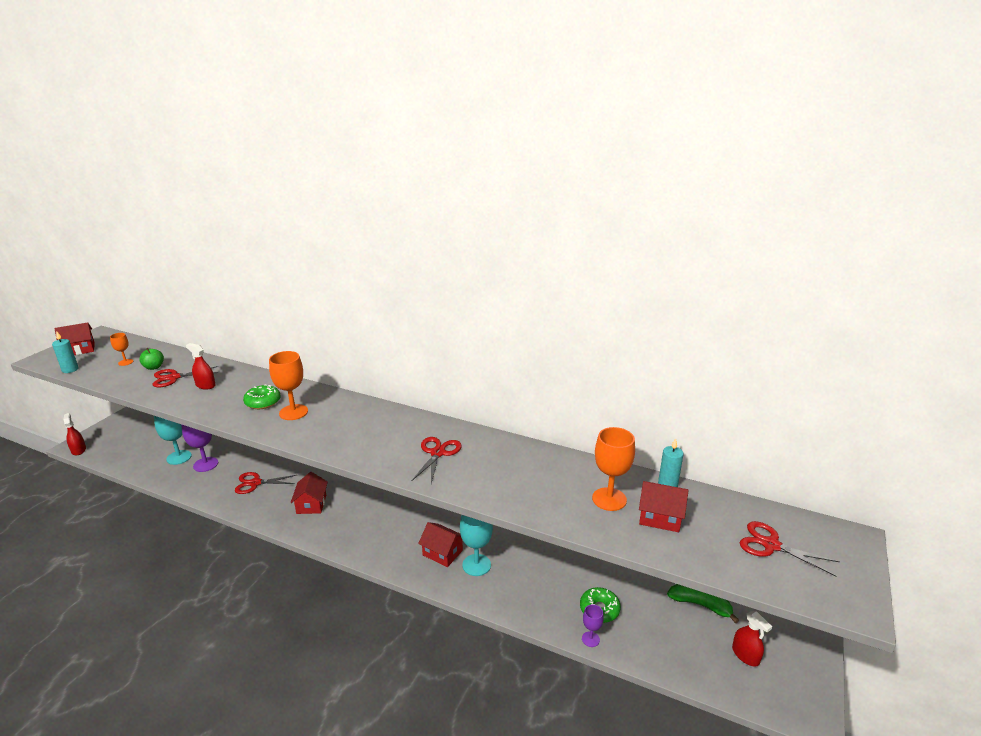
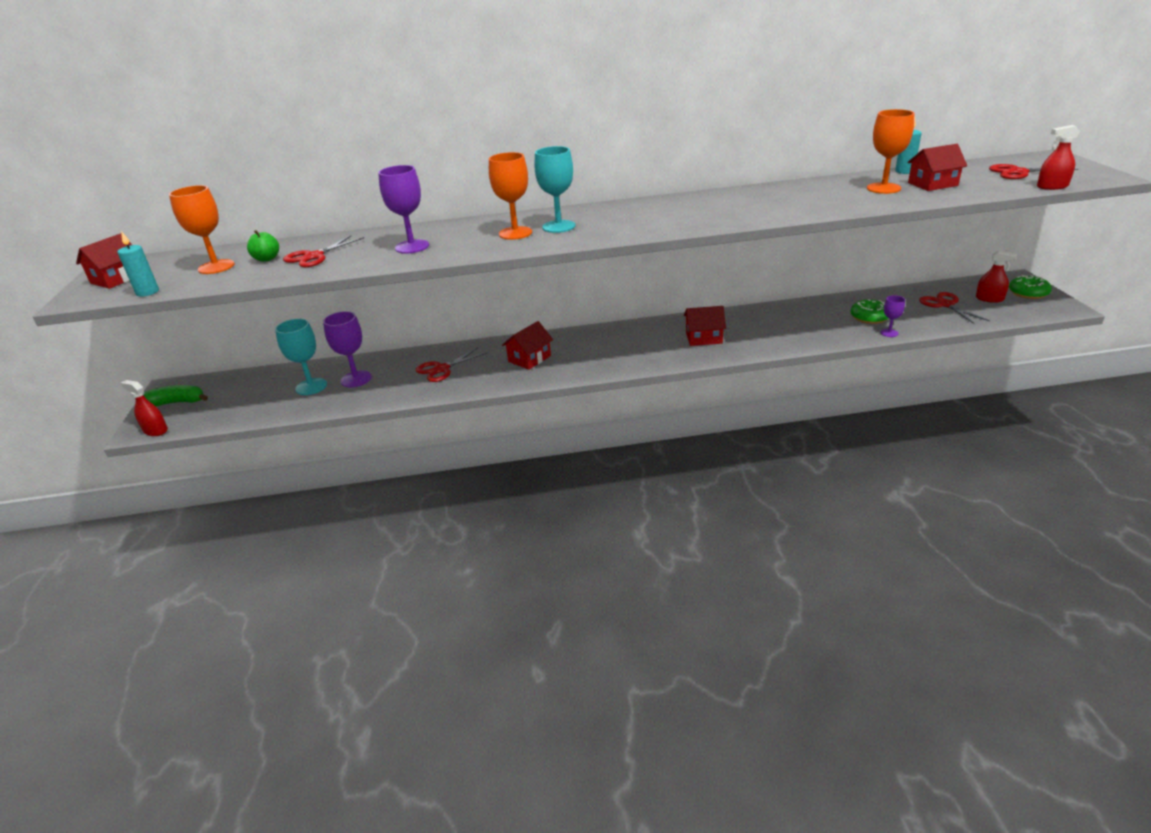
camera: 30 degrees left, 5 degrees up
(125, 362) = (216, 267): orange goblet -> orange goblet, size x1.81
(205, 385) = (369, 249): red spray bottle -> red spray bottle (1052, 186)
(226, 395) = (412, 247): none -> purple goblet
(263, 402) = (466, 238): green donut -> green donut (1028, 293)
(311, 504) = (529, 359): red house -> red house turned 75 degrees clockwise
(437, 453) = (707, 210): red scissors -> red scissors (945, 304)
(476, 565) = (743, 333): turquoise goblet -> turquoise goblet (558, 226)
(700, 605) = (927, 288): green banana -> green banana (176, 403)

